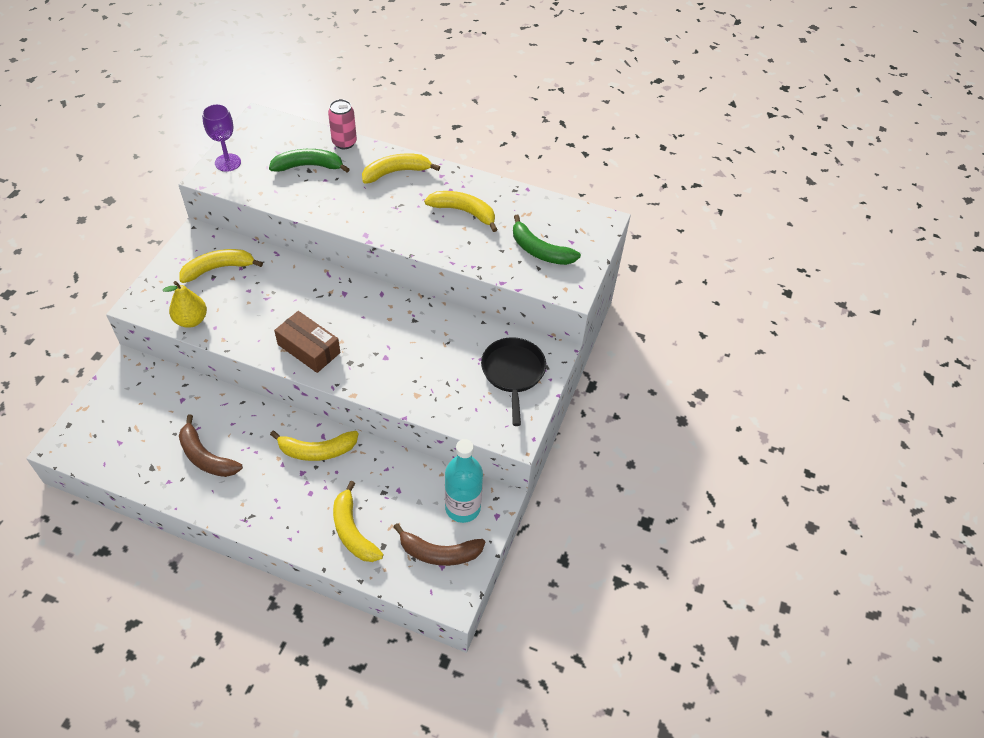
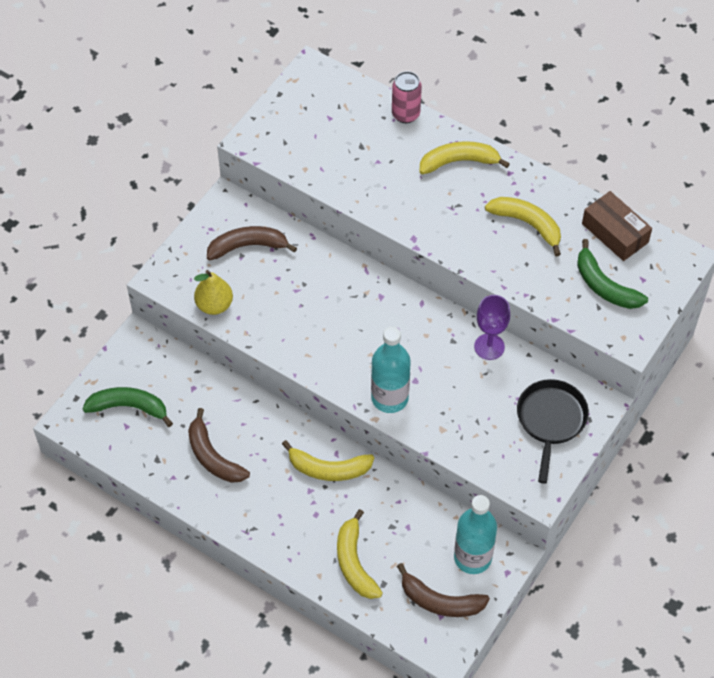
camera: 15 degrees right, 5 degrees up
(218, 269) = (248, 246): yellow banana -> brown banana
(228, 162) = (273, 124): purple goblet -> purple goblet (489, 346)
(308, 166) = (361, 141): green banana -> green banana (129, 407)
(309, 348) = (334, 358): brown box -> brown box (615, 233)
(364, 375) = (389, 398): none -> turquoise bottle

